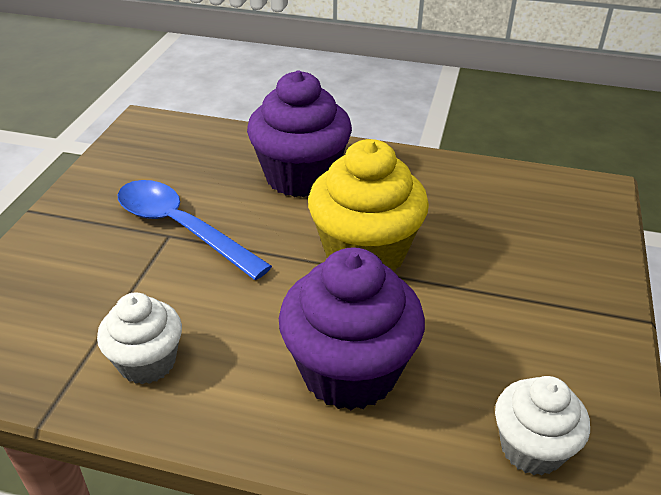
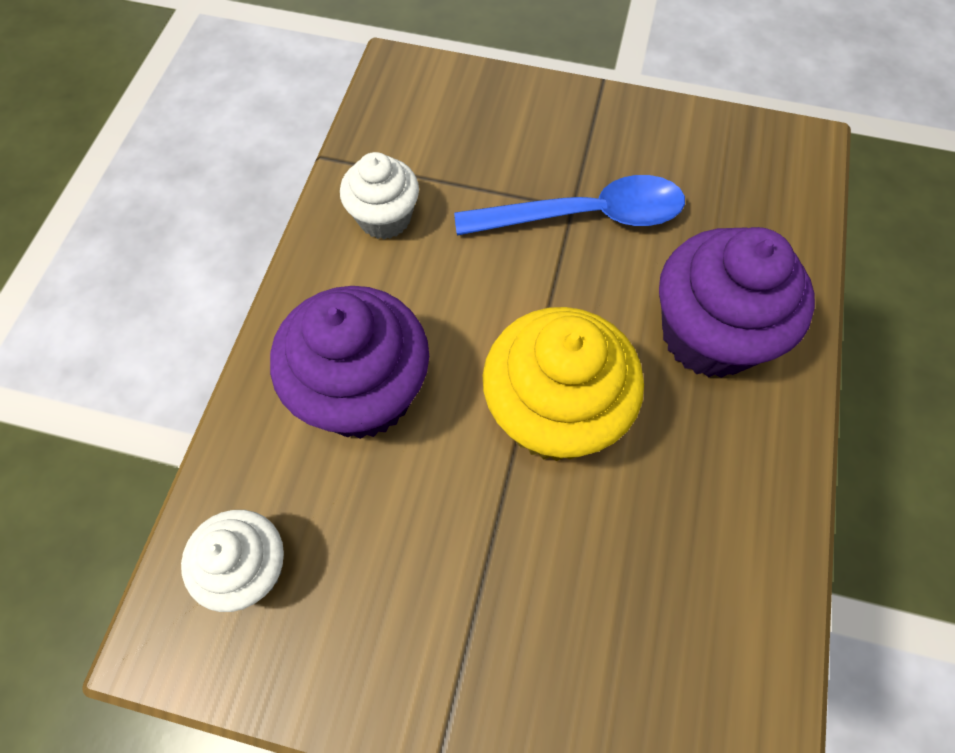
camera: 90 degrees right, 25 degrees up
(181, 228) = (586, 216): blue spoon -> blue spoon turned 45 degrees clockwise

